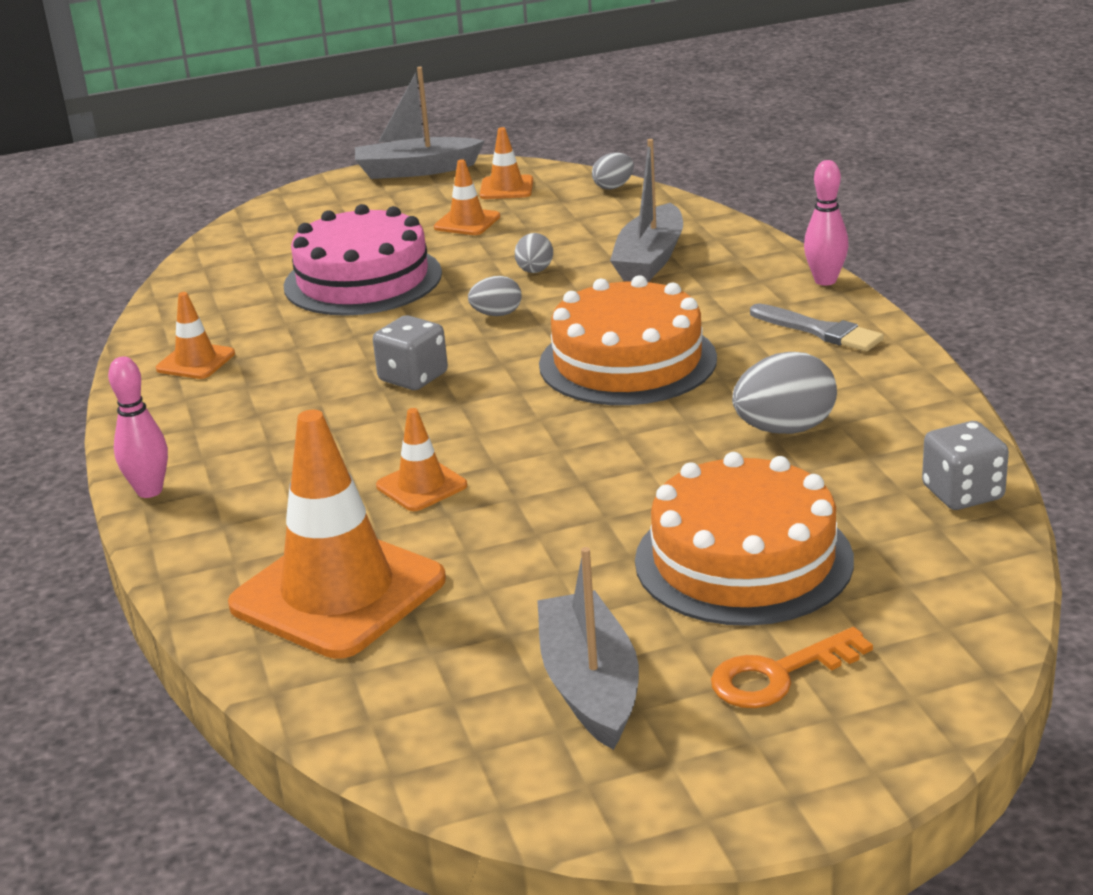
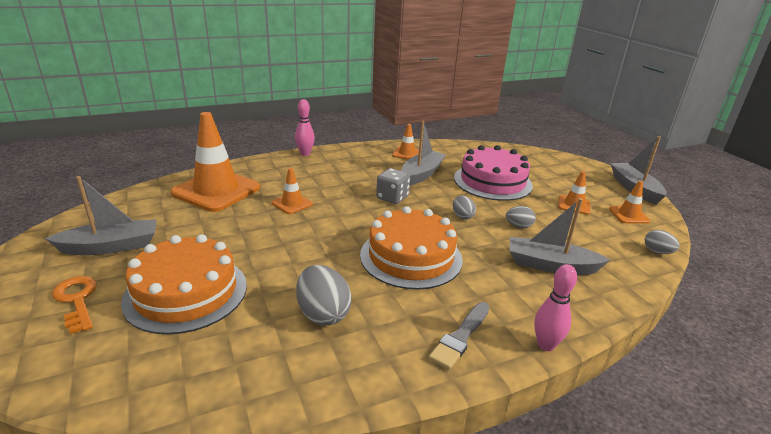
camera: 80 degrees right, 0 degrees up
(312, 347) = (421, 174): none -> grey boat
(962, 493) = (218, 394): grey dice -> none

